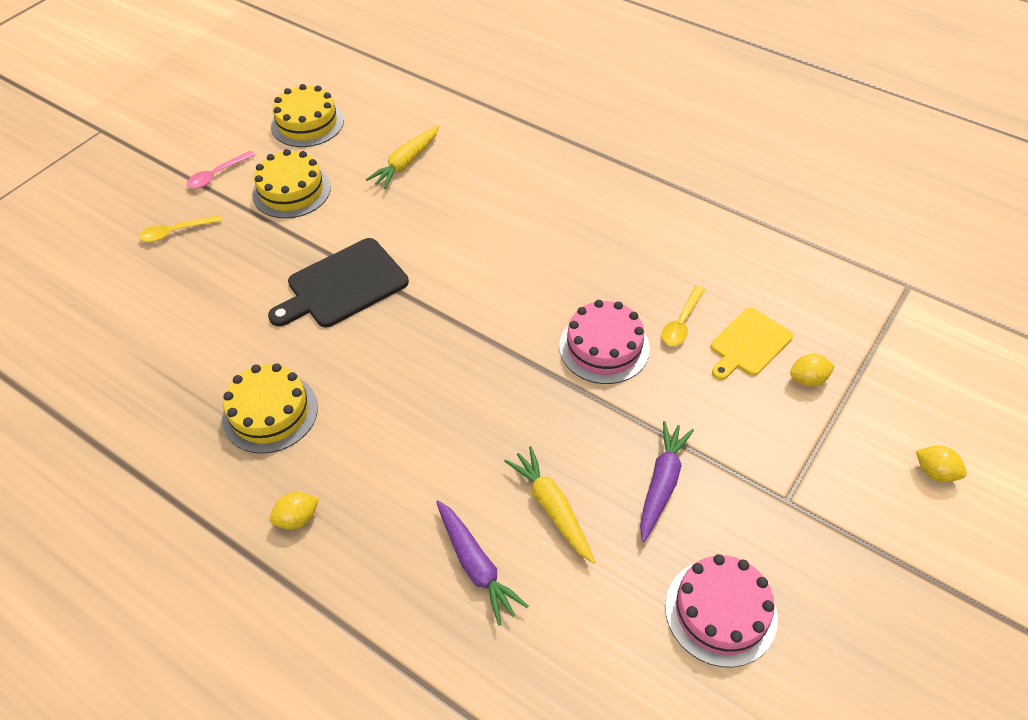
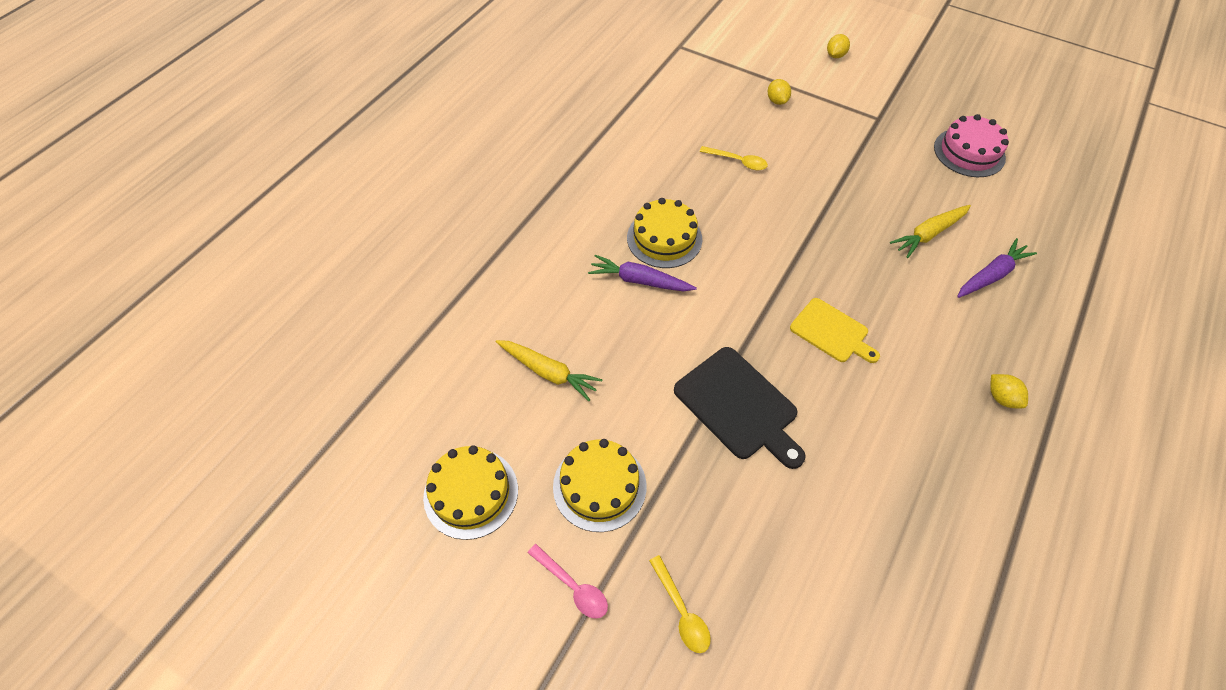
camera: 95 degrees left, 5 degrees up
(270, 412) = (907, 442): yellow cake -> yellow cake (664, 238)
(604, 347) = (773, 206): pink cake -> none
(662, 483) = (887, 176): purple carrot -> purple carrot (639, 280)
(749, 344) = (751, 127): yellow cutting board -> yellow cutting board (832, 332)

